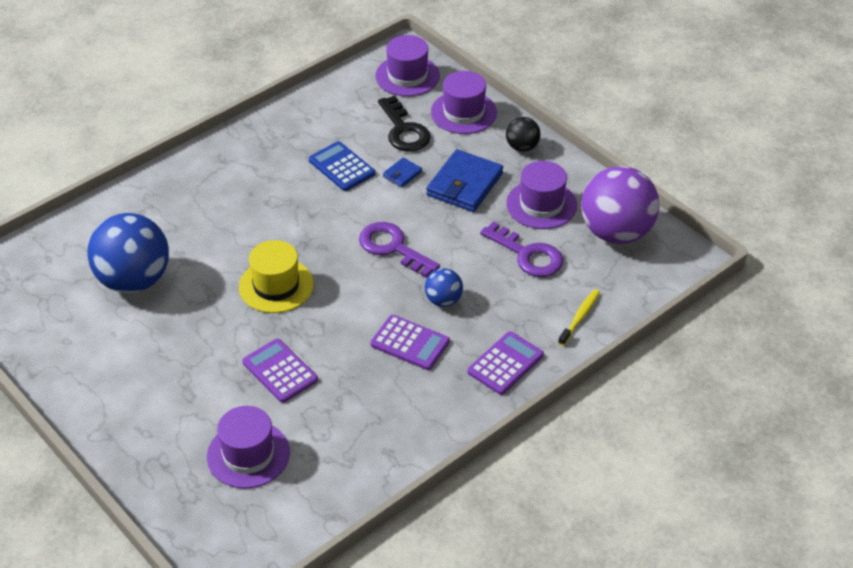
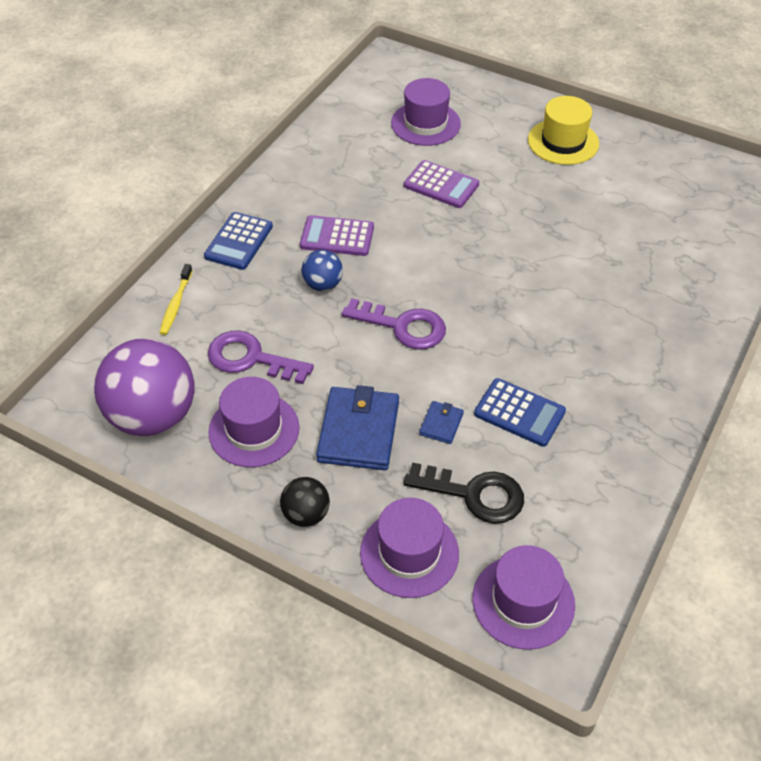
camera: 160 degrees right, 5 degrees up
(134, 280) = (634, 225): blue ball -> none
(276, 286) = (497, 255): yellow hat -> yellow hat (563, 142)
(404, 130) = (474, 494): black key -> black key turned 150 degrees clockwise
(505, 364) = (238, 241): purple calculator -> blue calculator

